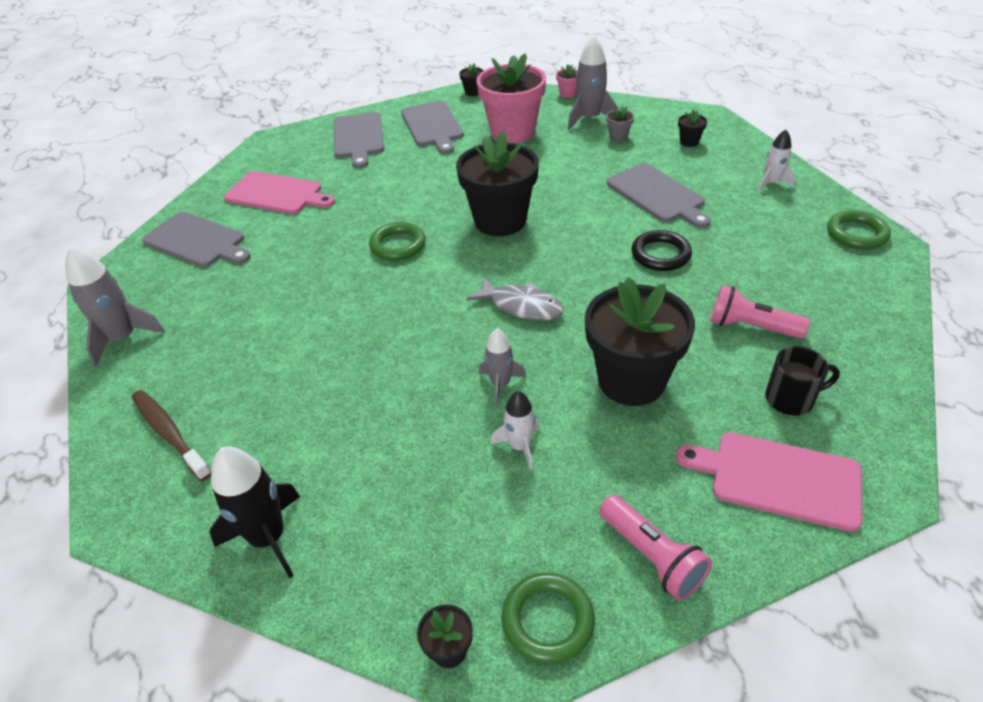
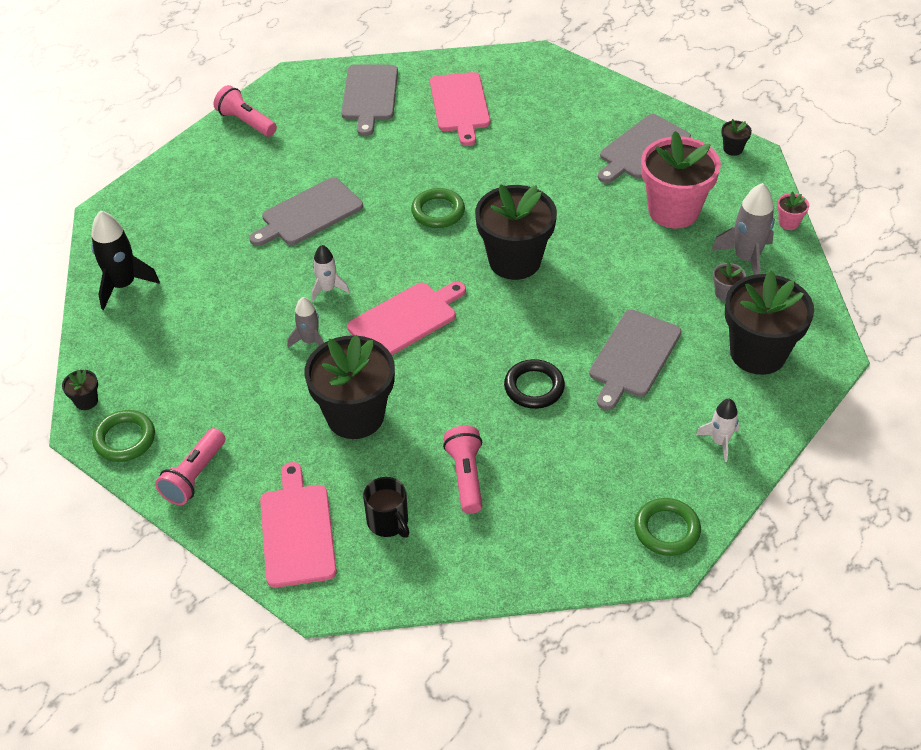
camera: 60 degrees right, 5 degrees up
(123, 338) = (246, 122): grey rocket -> pink flashlight
(169, 433) = (177, 195): brown toothbrush -> none
(358, 137) = (583, 109): grey cutting board -> grey cutting board (309, 214)
(520, 446) = (255, 375): white rocket -> white rocket (327, 289)
(521, 306) = (406, 319): grey fish -> pink cutting board
(689, 142) = (758, 353): black flower pot -> black flower pot, size x2.49

